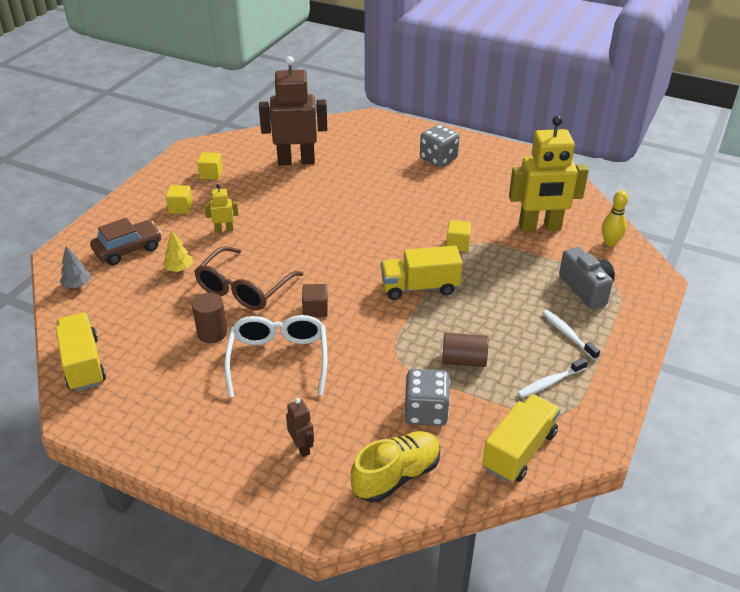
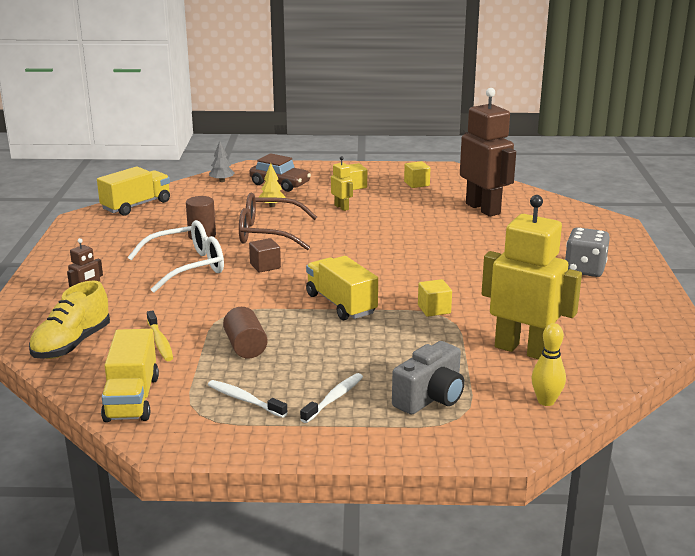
camera: 65 degrees right, 15 degrees down
(396, 476) = (72, 344): yellow shoe -> yellow shoe turned 90 degrees clockwise
(426, 412) = (160, 342): grey dice -> yellow toothbrush
(519, 450) = (132, 398): yellow truck -> yellow truck turned 75 degrees clockwise
(540, 227) = (523, 350): yellow robot -> yellow robot turned 150 degrees clockwise

